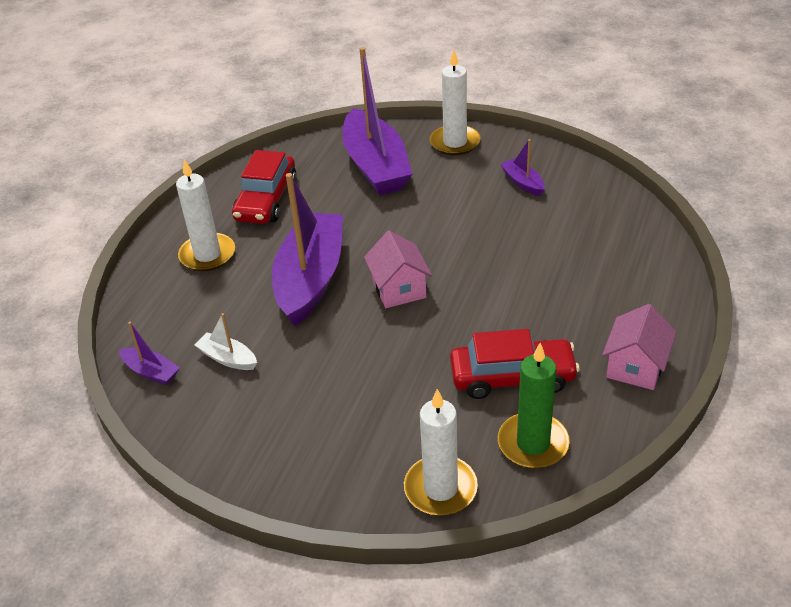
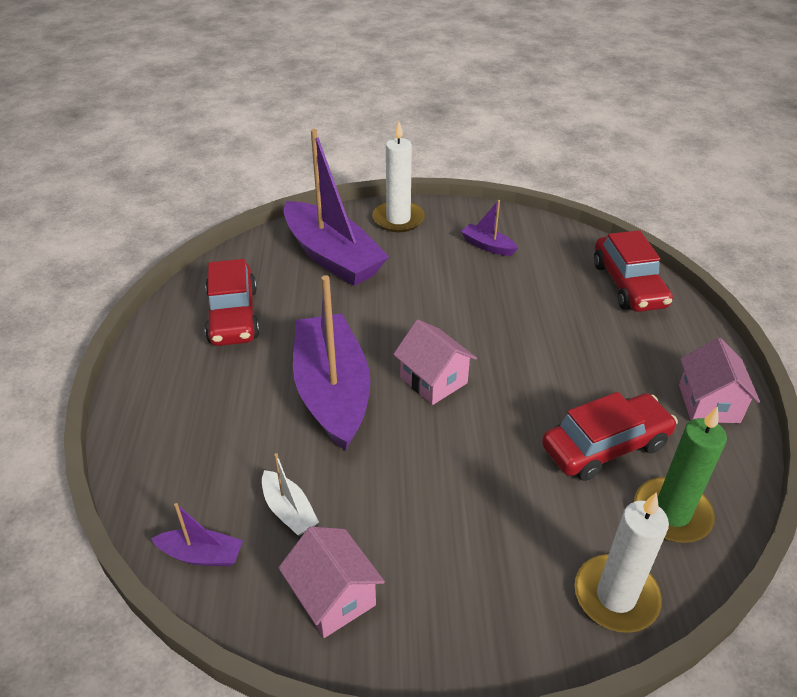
camera: 25 degrees left, 0 degrees up
(207, 255) = (197, 392): white candle -> none
(226, 426) = (333, 597): none -> pink house
(228, 358) = (289, 510): white boat -> white boat turned 135 degrees counterclockwise
(636, 245) = (628, 285): none -> red car

